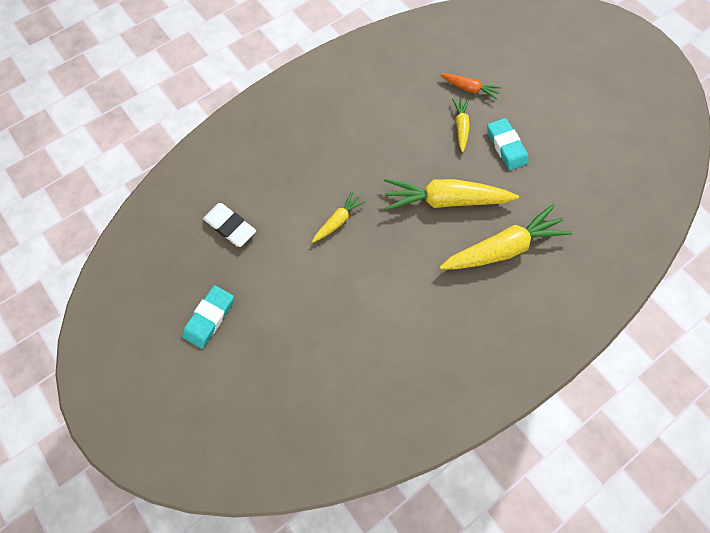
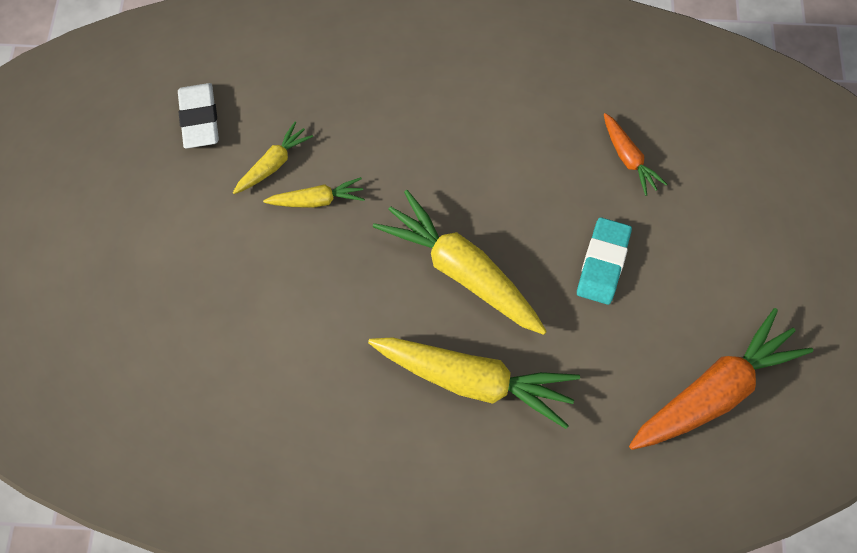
camera: 40 degrees right, 0 degrees up
(209, 318) = (89, 201): turquoise eraser -> none
(461, 127) = (569, 197): yellow carrot -> yellow carrot (273, 164)
(610, 167) = (714, 391): none -> orange carrot

